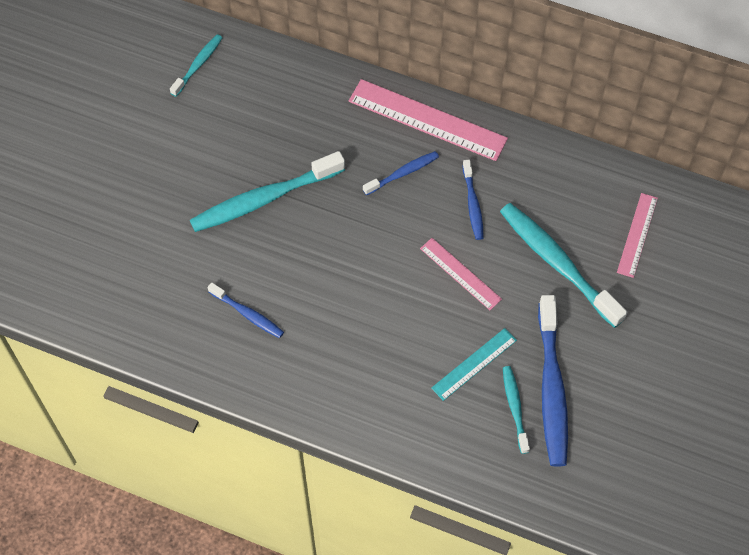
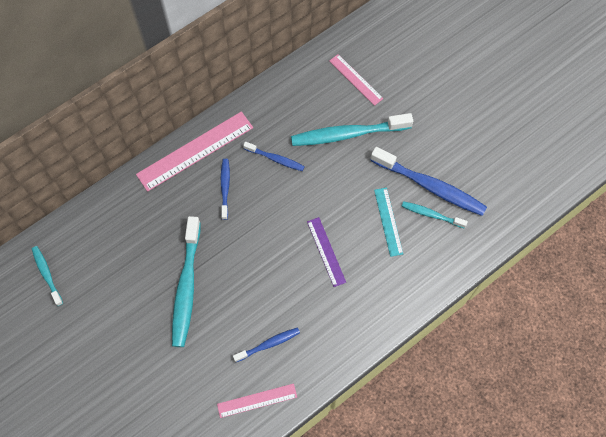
camera: 60 degrees left, 5 degrees up
(393, 316) = (326, 251): none -> purple ruler
(460, 273) = (320, 194): pink ruler -> pink ruler (257, 400)

